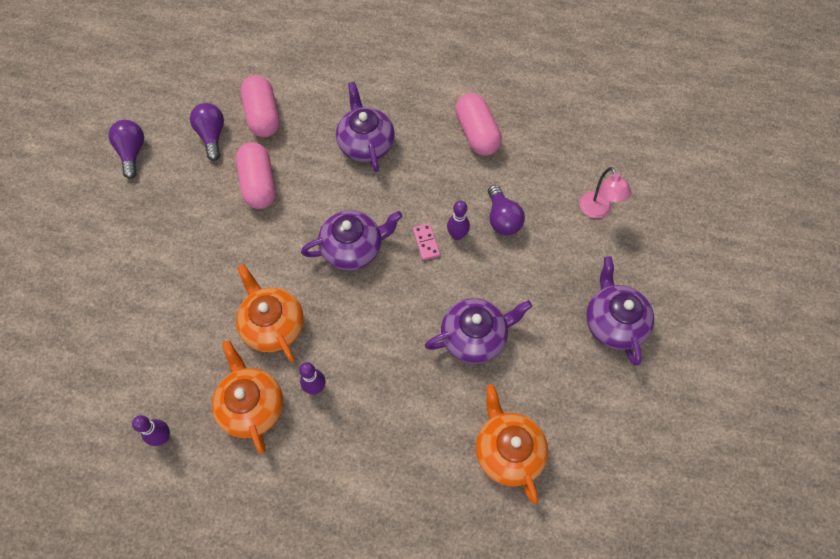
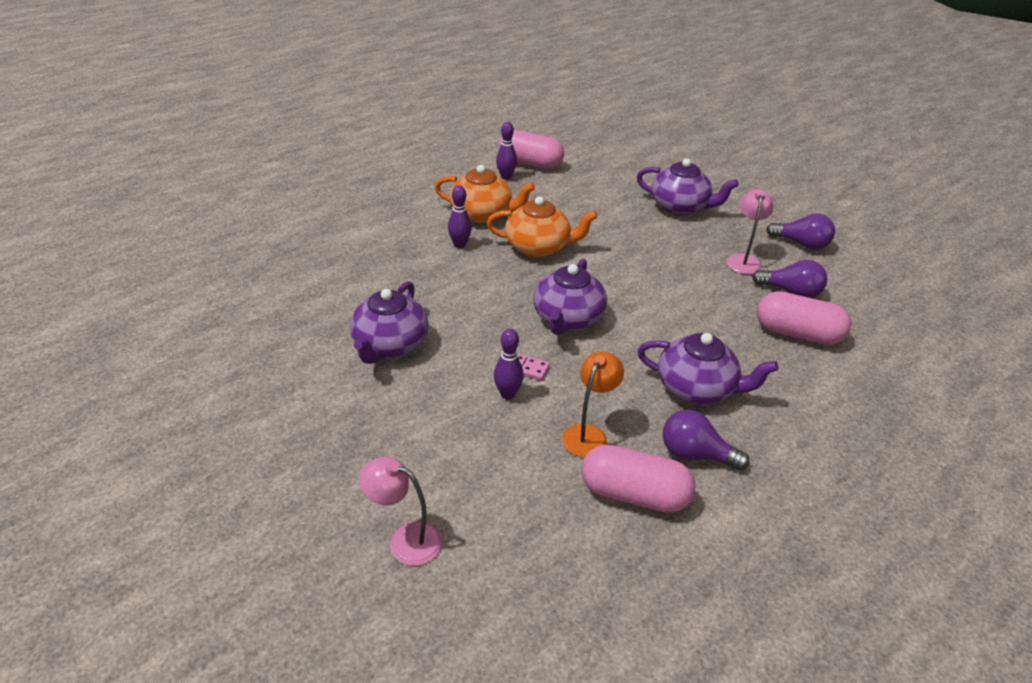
camera: 125 degrees right, 25 degrees down
(186, 179) = (743, 260): none -> pink lamp
(259, 184) = (701, 296): pink capsule -> pink capsule (530, 163)
(452, 176) = (588, 434): none -> orange lamp
(502, 219) = (489, 441): purple light bulb -> purple light bulb (695, 454)
(508, 451) = (277, 309): orange teapot -> none
(613, 322) = (272, 451): purple teapot -> purple teapot (680, 207)

